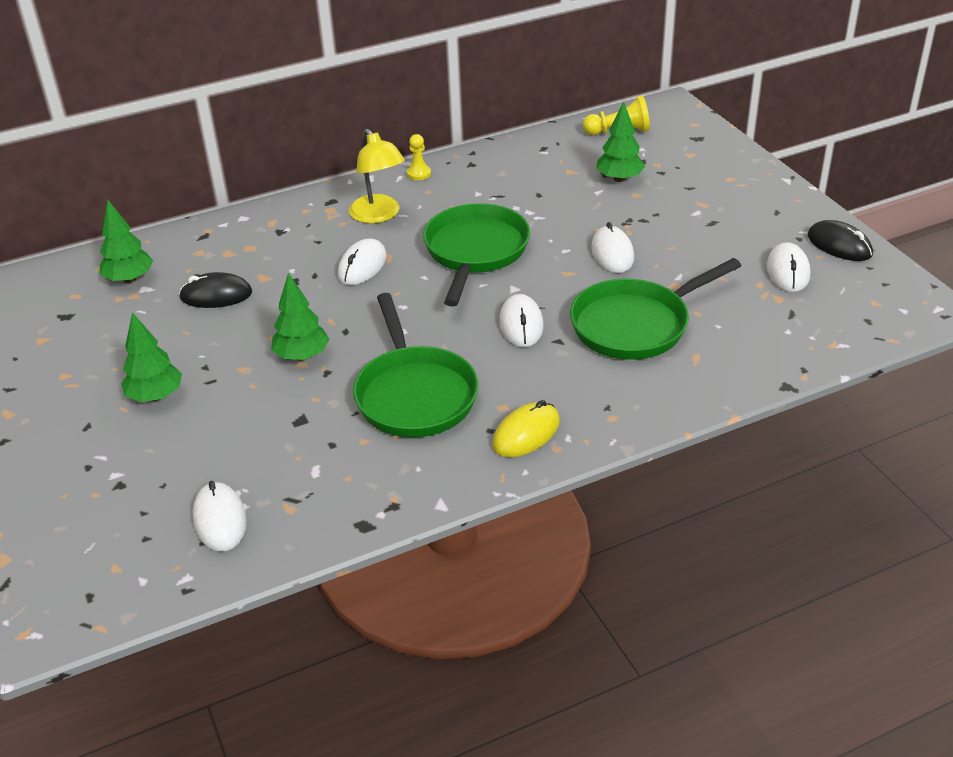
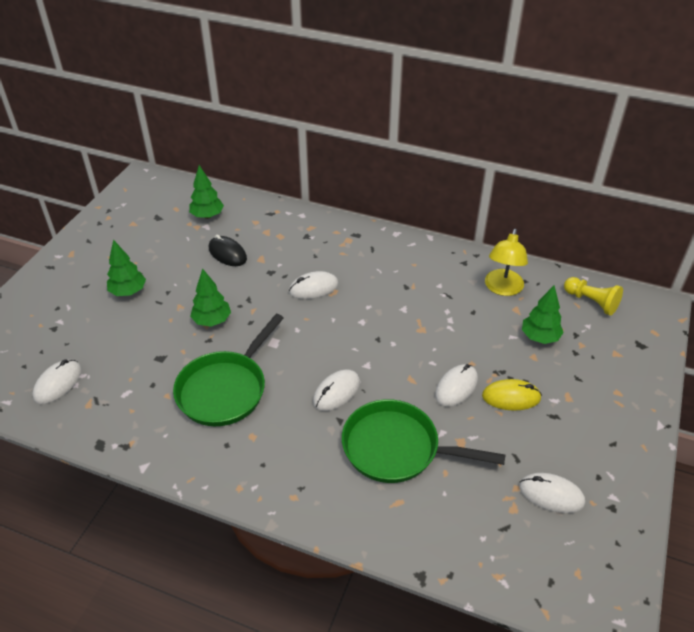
camera: 45 degrees right, 5 degrees up
(379, 215) = (366, 261): yellow lamp -> yellow lamp (502, 288)
(419, 173) = (426, 249): yellow pawn -> none
(475, 252) = (381, 324): green pan -> none
(526, 433) = (238, 464): yellow mouse -> yellow mouse (511, 397)
(788, 271) = (551, 495): white mouse -> white mouse turned 60 degrees clockwise
(839, 245) = (620, 507): black mouse -> none

